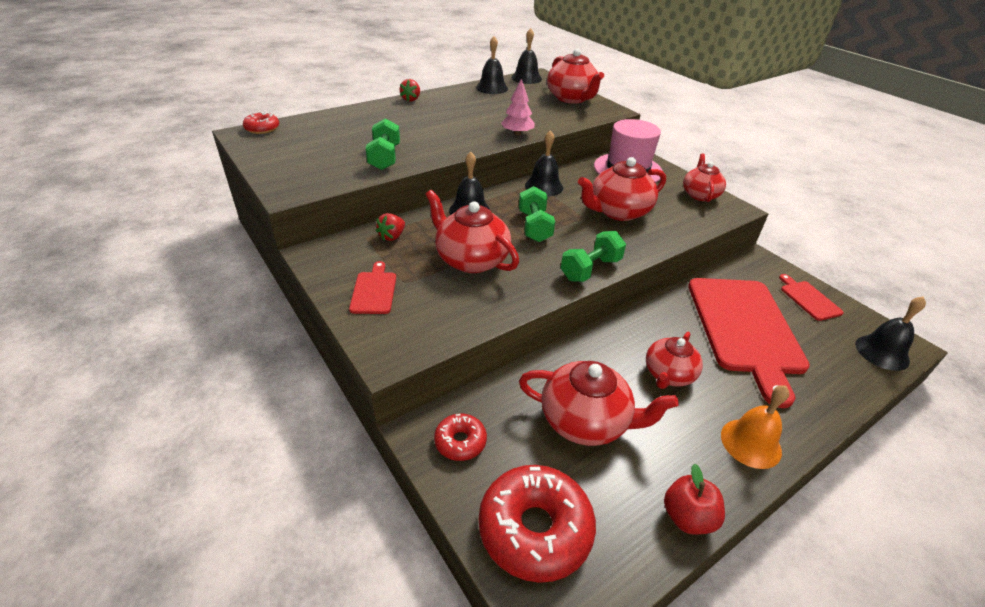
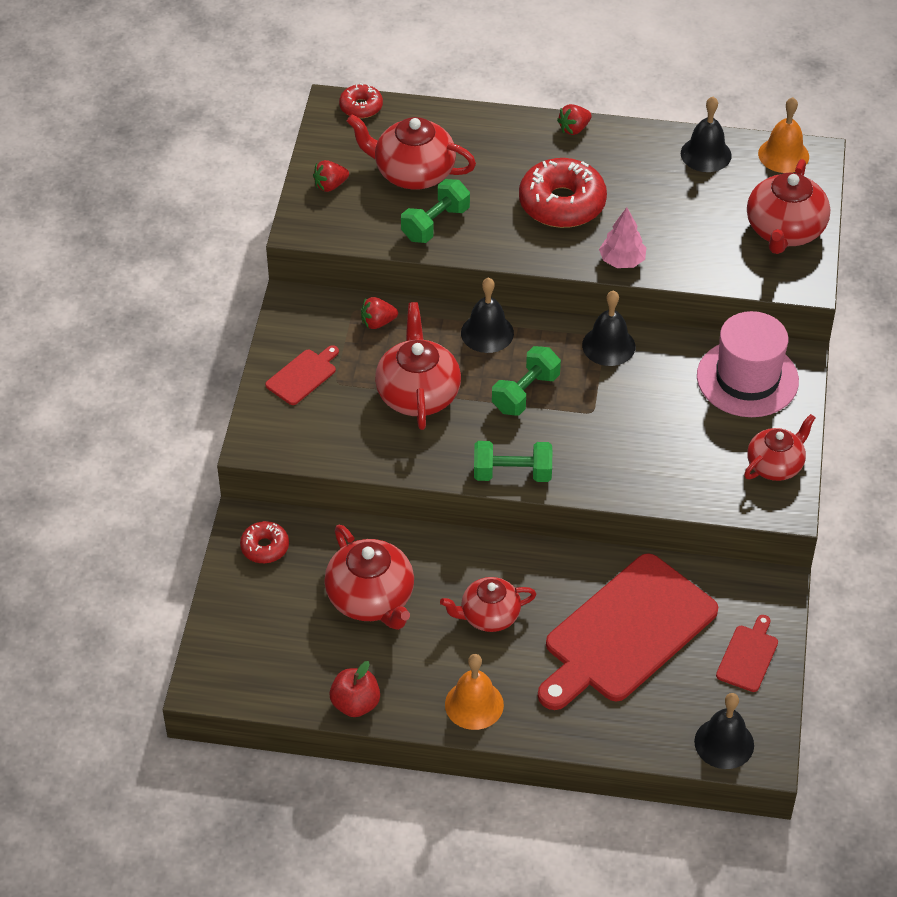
camera: 45 degrees right, 10 degrees up
(284, 166) = (330, 185): none -> red strawberry
(526, 78) = (783, 155): black bell -> orange bell
(535, 529) = (250, 634): red donut -> red donut (562, 204)
(618, 212) = (641, 428): red teapot -> red teapot (413, 173)

